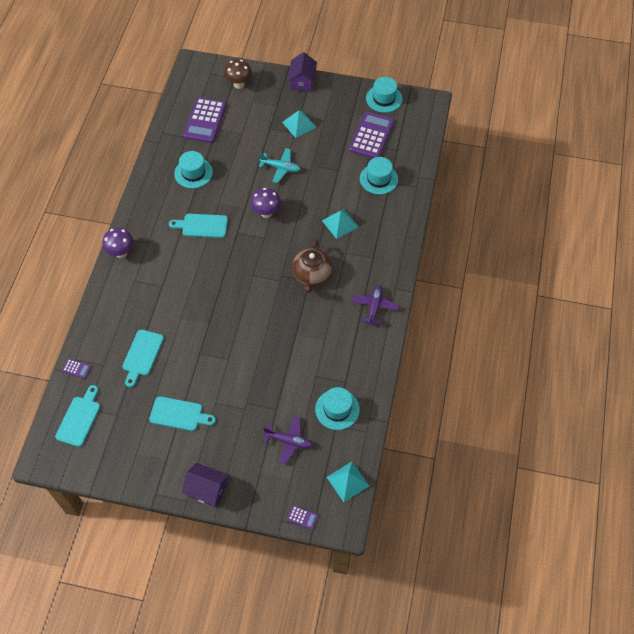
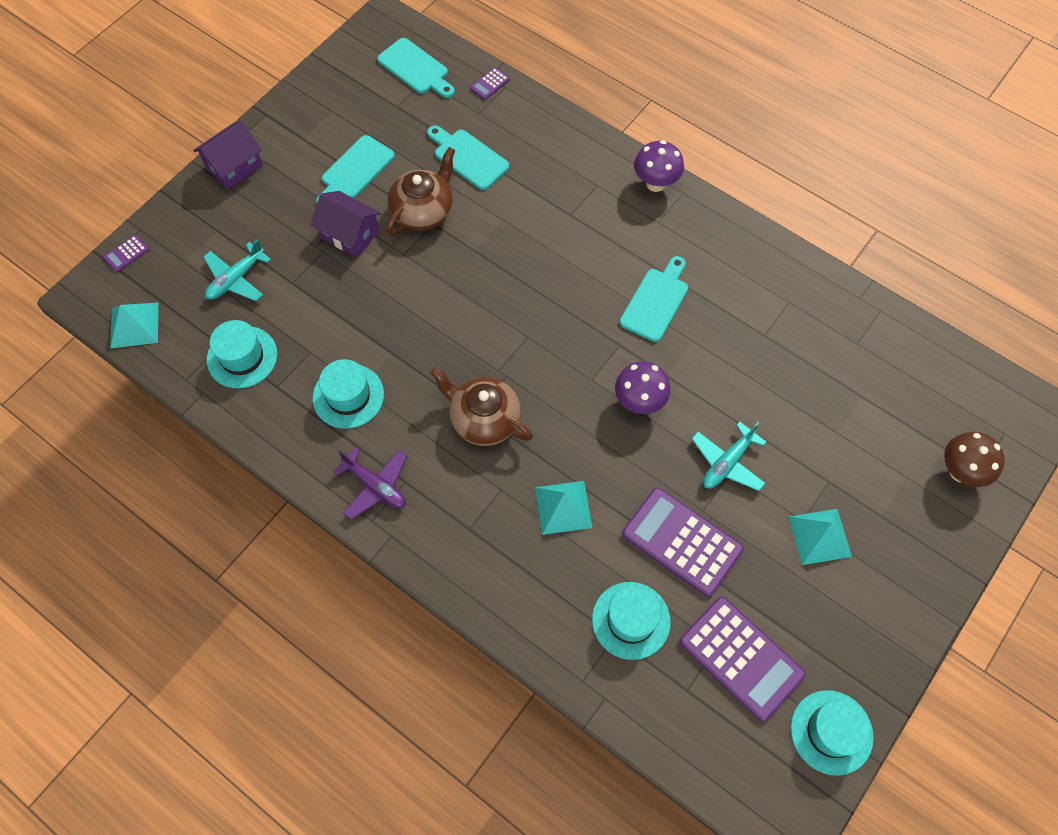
camera: 115 degrees right, 5 degrees up
(193, 173) = (771, 326): turquoise hat -> turquoise hat (348, 396)
(193, 362) = (423, 211): none -> brown teapot
(205, 120) = (885, 384): purple calculator -> purple calculator (681, 542)
(289, 441) = (236, 279): purple plane -> turquoise plane
(302, 81) = (932, 590): purple house -> purple house (350, 234)

